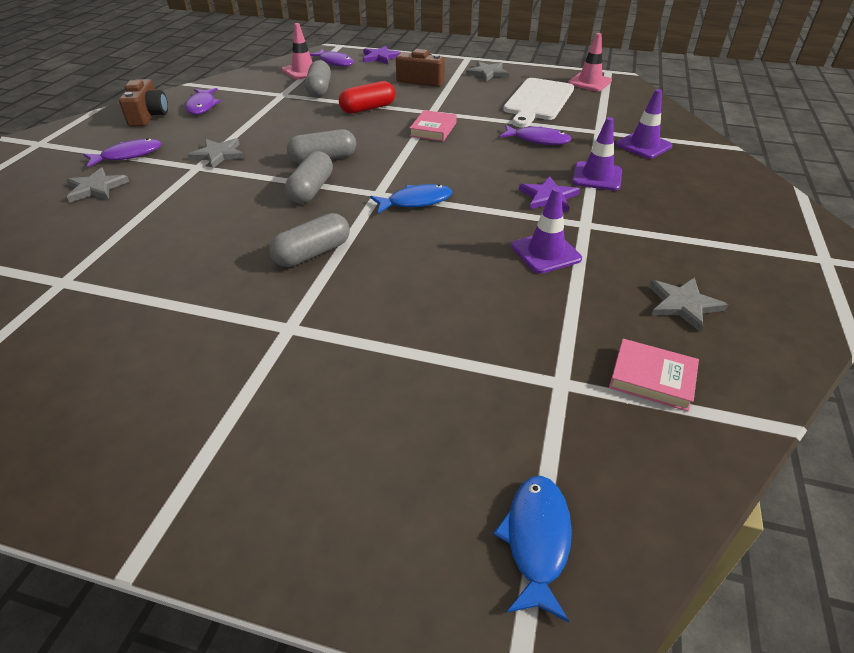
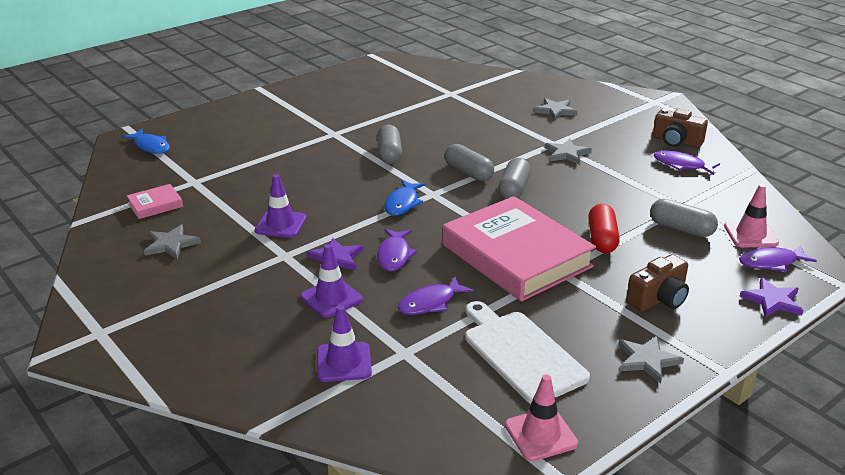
camera: 125 degrees right, 10 degrees down
(128, 155) = (599, 125): purple fish -> purple fish (394, 255)
(433, 129) = (516, 256): pink book -> pink book, size x2.45

